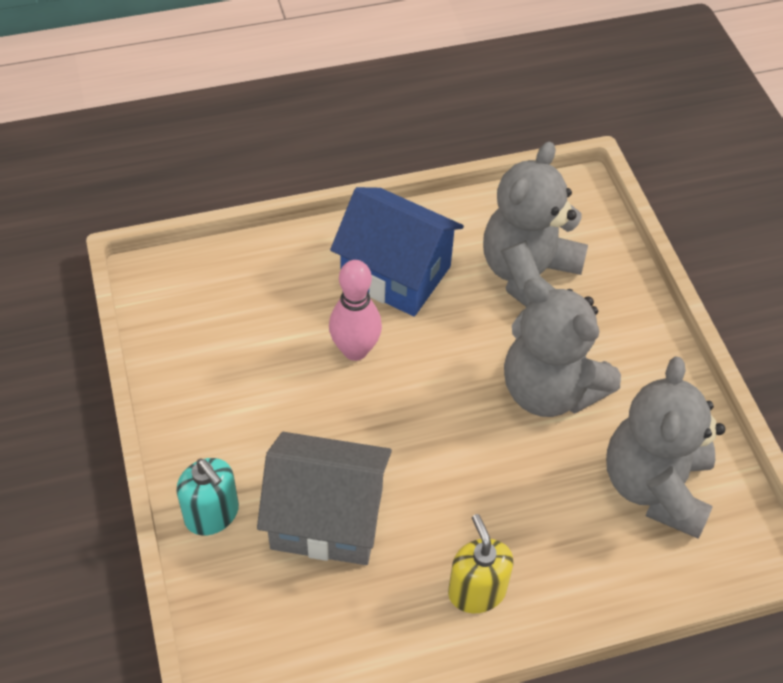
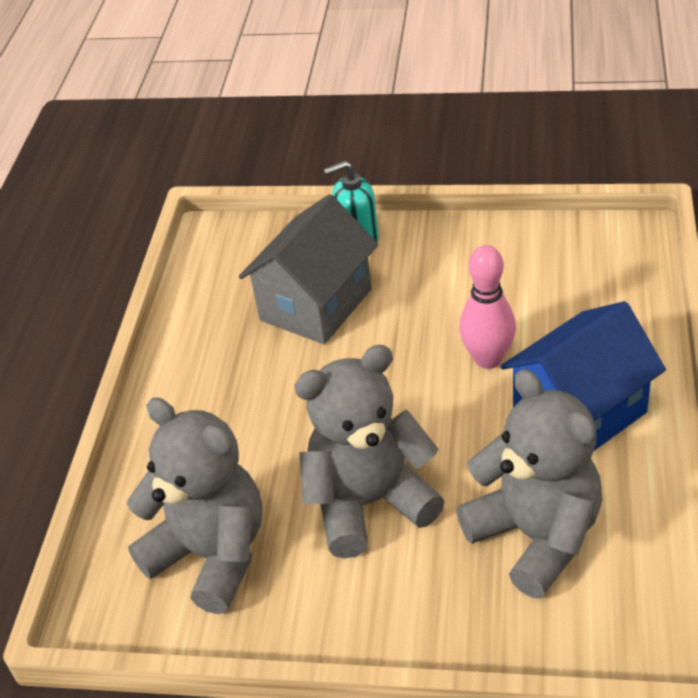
camera: 120 degrees right, 10 degrees down
(476, 591) = (194, 383): yellow soap dispenser -> none

